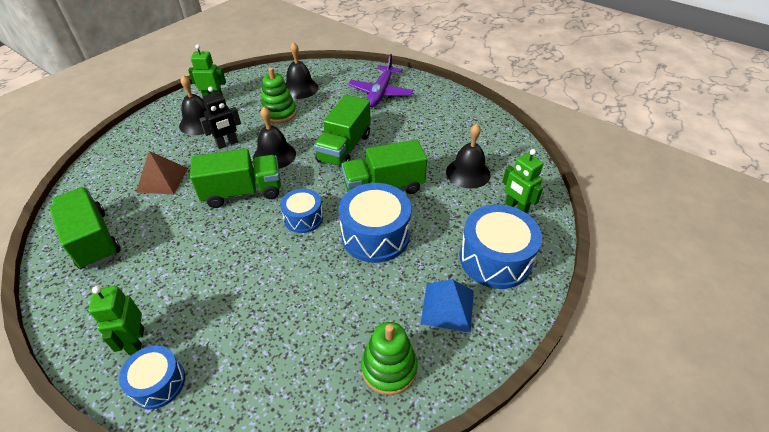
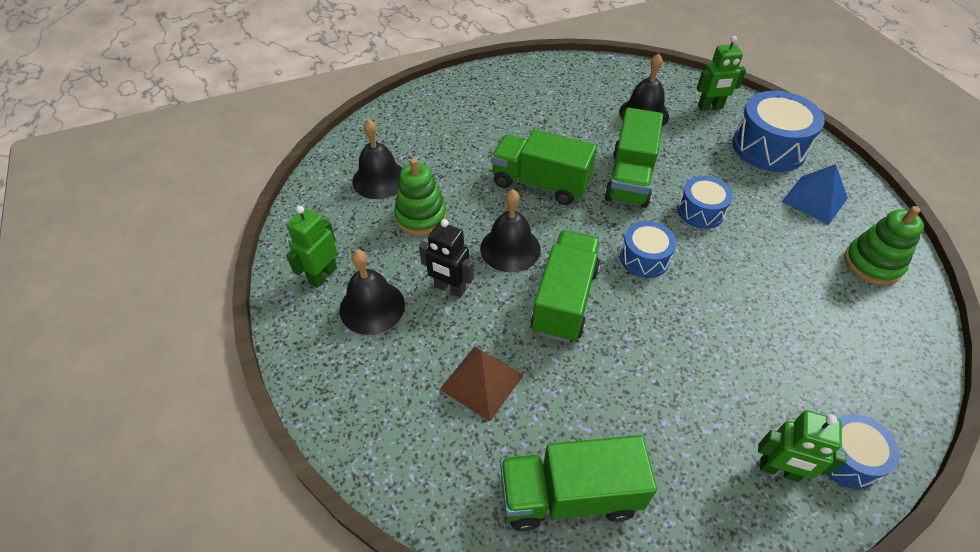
camera: 60 degrees left, 5 degrees up
(227, 144) = (449, 288): black robot -> black robot turned 120 degrees clockwise
(344, 148) = (540, 183): green truck -> green truck turned 150 degrees clockwise
(375, 235) = (700, 211): blue drum -> blue drum, size x0.59
(380, 92) = (454, 117): purple plane -> none

